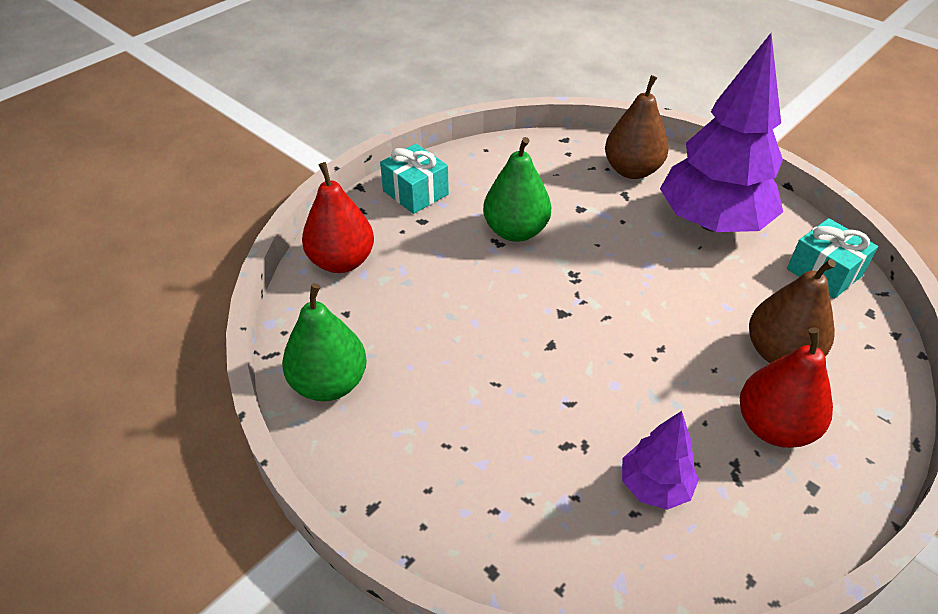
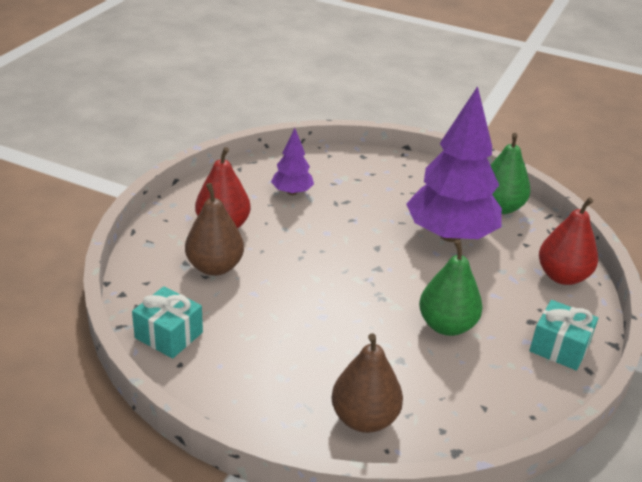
camera: 160 degrees right, 10 degrees down
(712, 222) = (271, 368): purple tree -> purple tree (450, 235)

